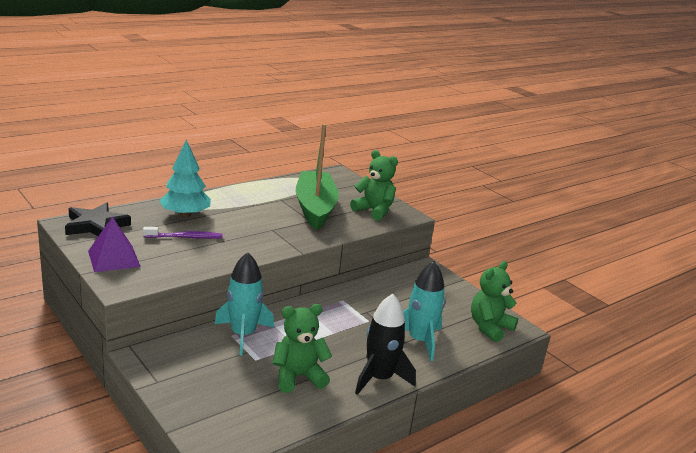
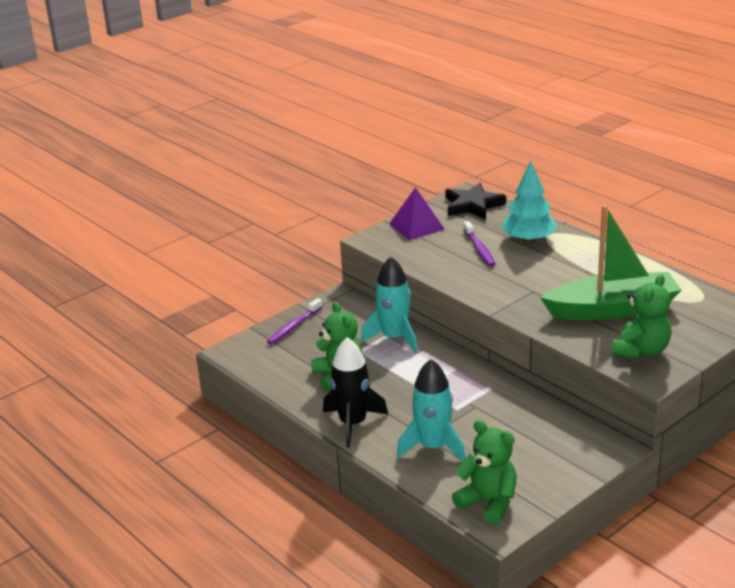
camera: 90 degrees right, 5 degrees up
(186, 396) = (294, 326): none -> purple toothbrush

